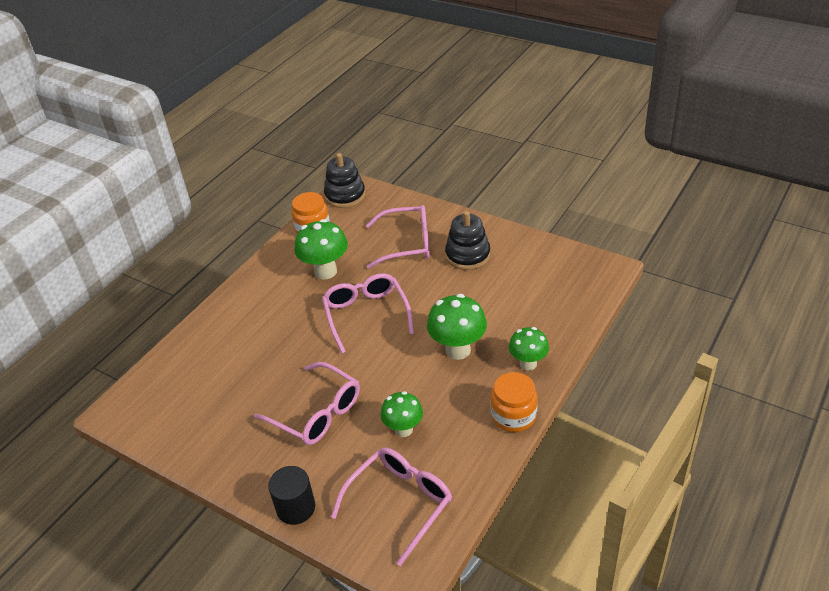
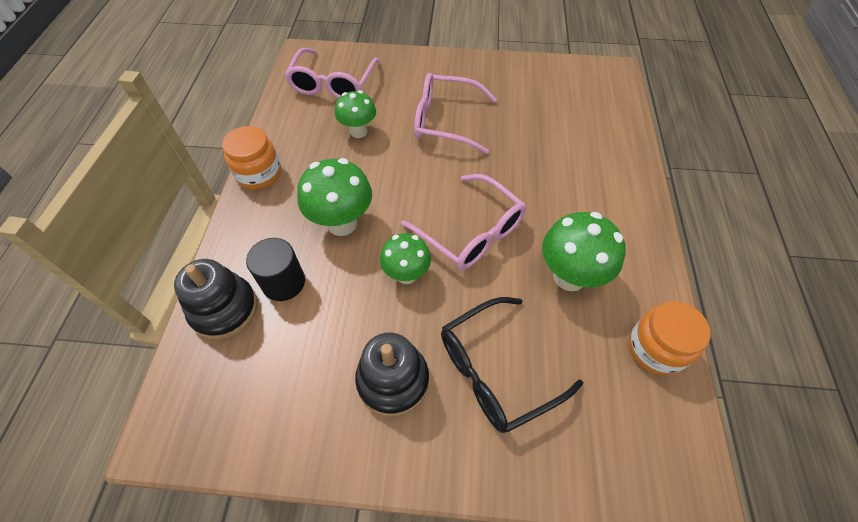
camera: 150 degrees right, 15 degrees up
(296, 508) = (410, 60): black cylinder -> black cylinder (283, 282)
(345, 196) = (677, 452): black stacking toy -> black stacking toy (224, 309)
(407, 244) = (496, 371): pink glasses -> black glasses
(528, 364) = (256, 232): green mushroom -> green mushroom (406, 274)

